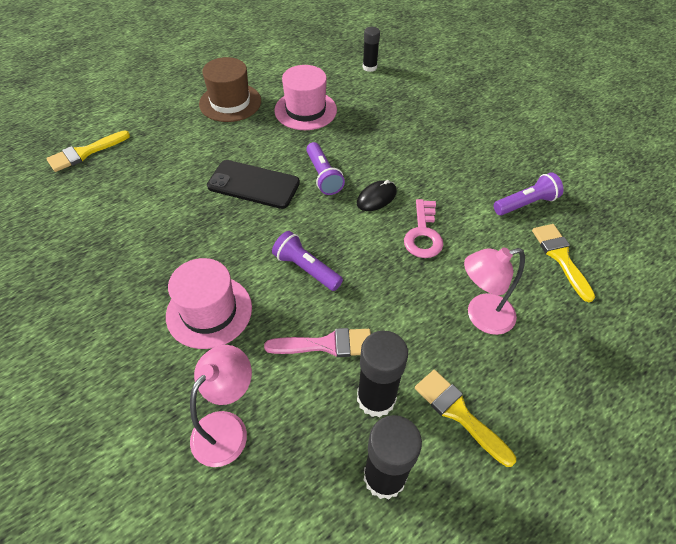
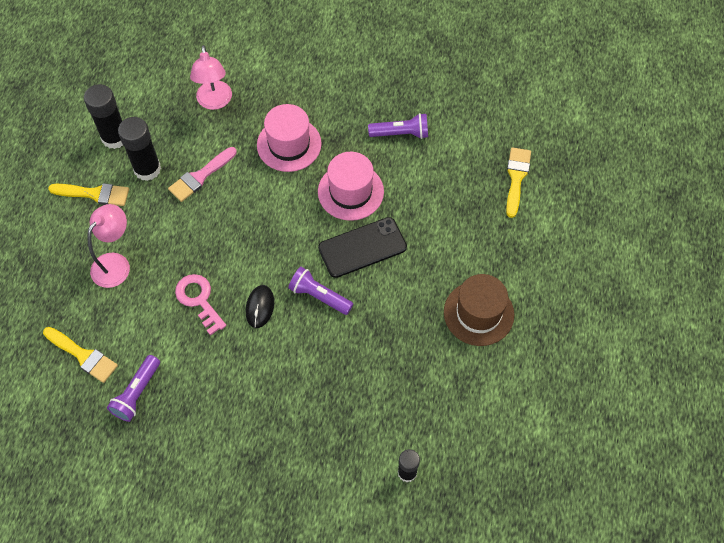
camera: 140 degrees right, 10 degrees up
(305, 110) = (406, 357): pink hat -> pink hat (350, 191)
(306, 269) = (257, 212): purple flashlight -> purple flashlight (401, 133)

